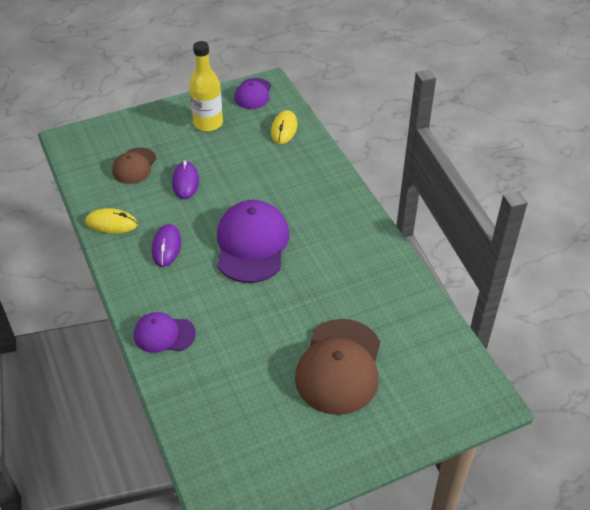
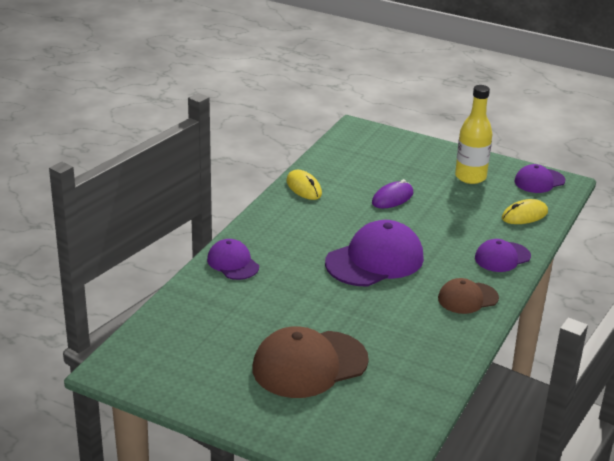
camera: 50 degrees right, 15 degrees down
(134, 166) = (373, 168): brown cap -> brown cap (467, 298)
(166, 247) = (316, 222): purple mouse -> none
(319, 174) = (502, 257): none -> purple cap

